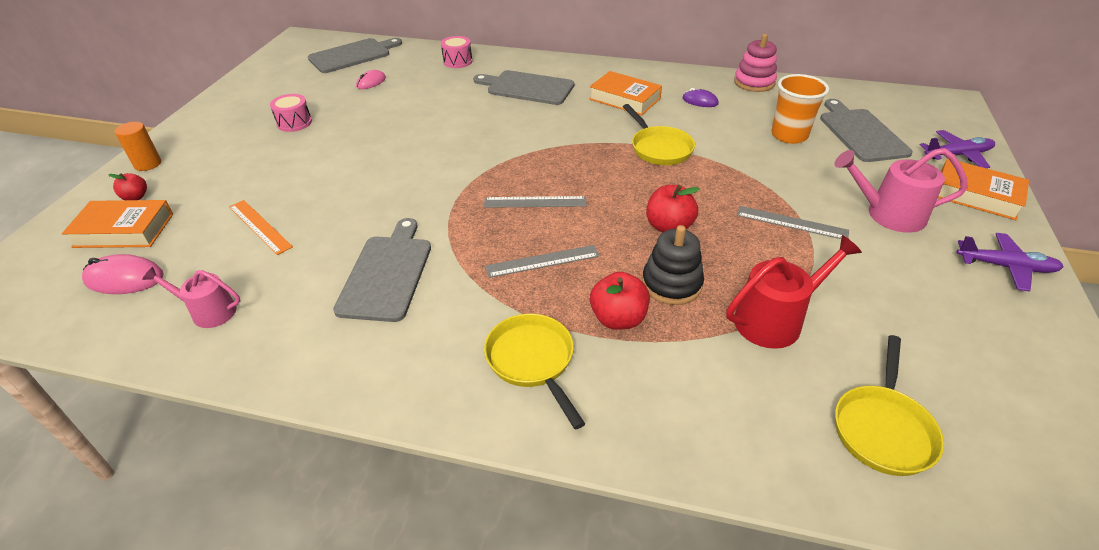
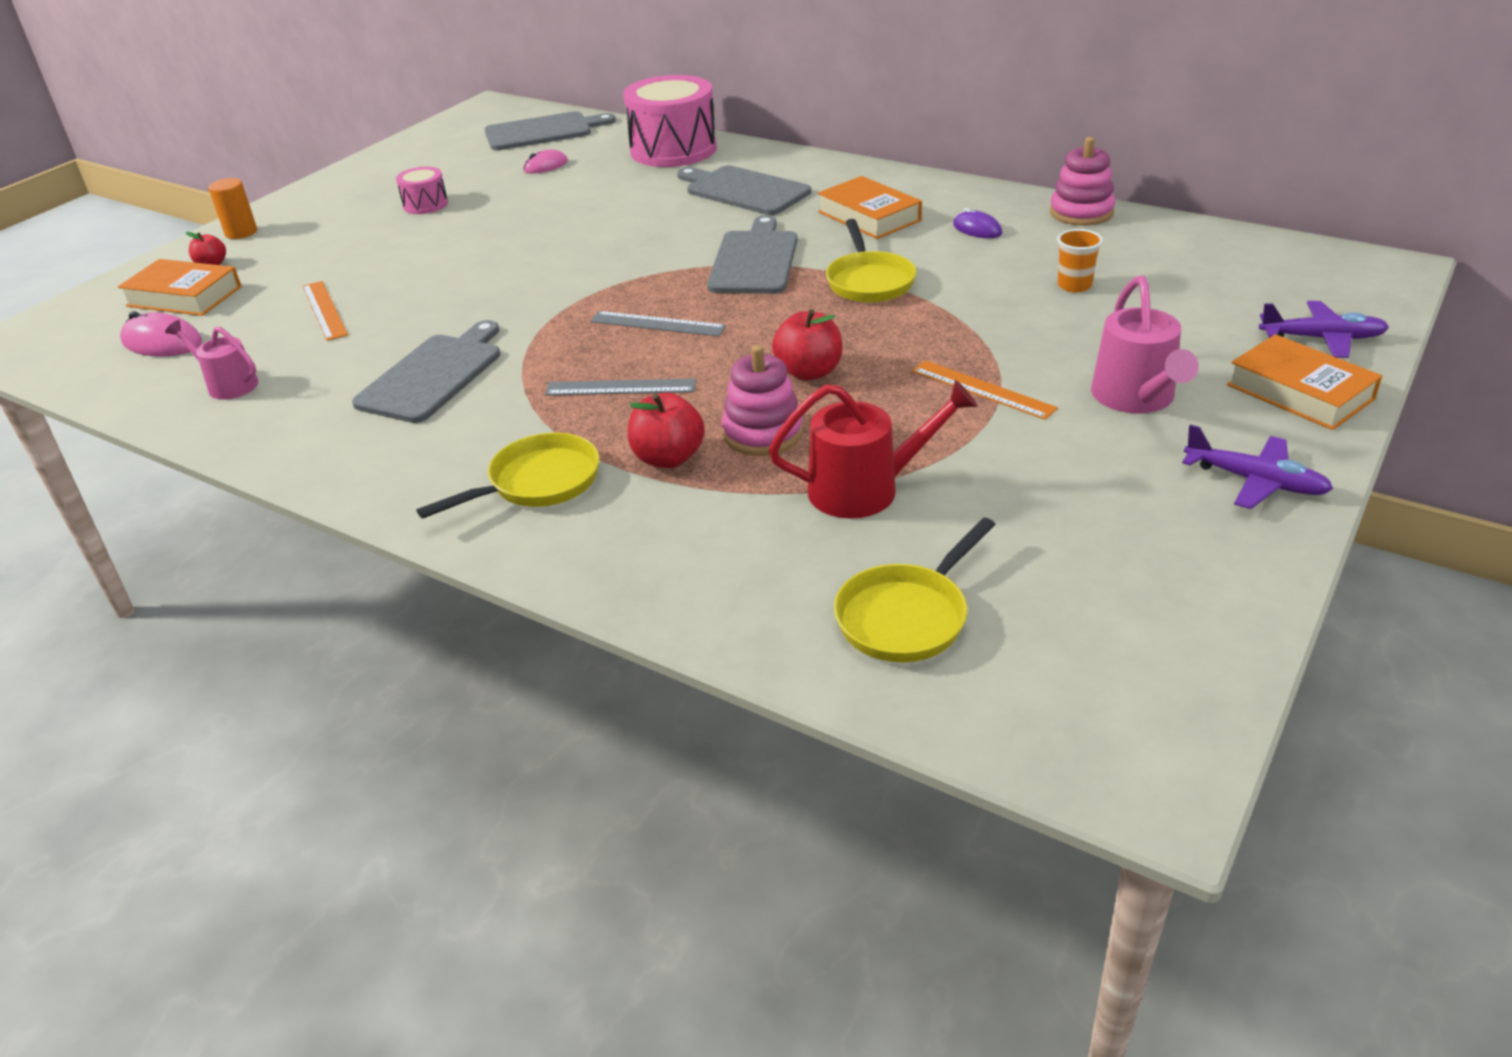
camera: 20 degrees right, 5 degrees down
(457, 61) = (673, 150): pink drum -> pink drum, size x2.08
(532, 361) = (538, 483): yellow pan -> yellow pan turned 60 degrees clockwise
(671, 284) = (762, 433): black stacking toy -> pink stacking toy
(789, 135) = (1074, 285): orange cup -> orange cup, size x0.62
(791, 223) = (982, 389): grey ruler -> orange ruler
(861, 133) = (1191, 294): grey cutting board -> grey cutting board (754, 260)
(888, 214) = (1136, 398): pink watering can -> pink watering can turned 120 degrees counterclockwise

